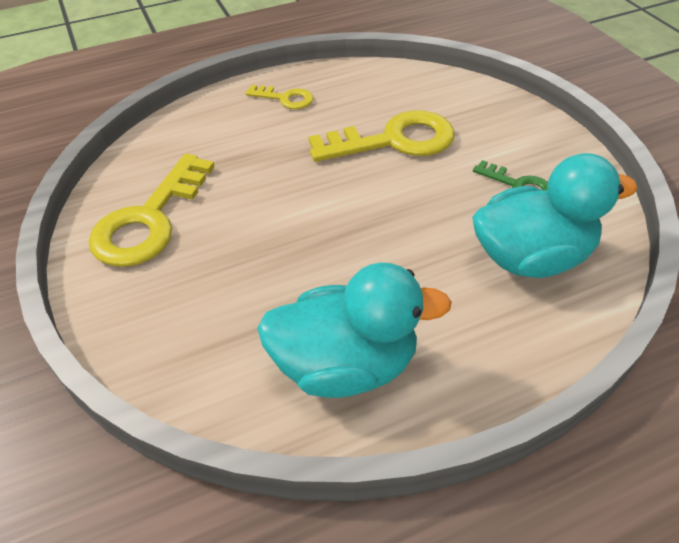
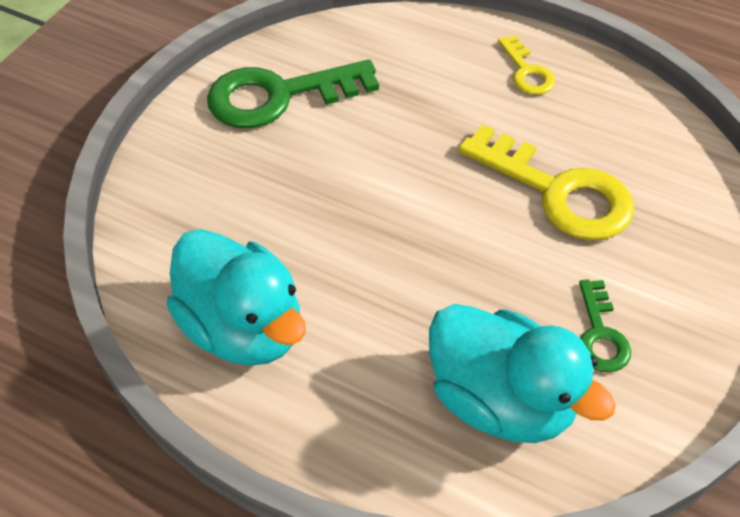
camera: 50 degrees right, 5 degrees up
(149, 220) = (278, 96): yellow key -> green key

